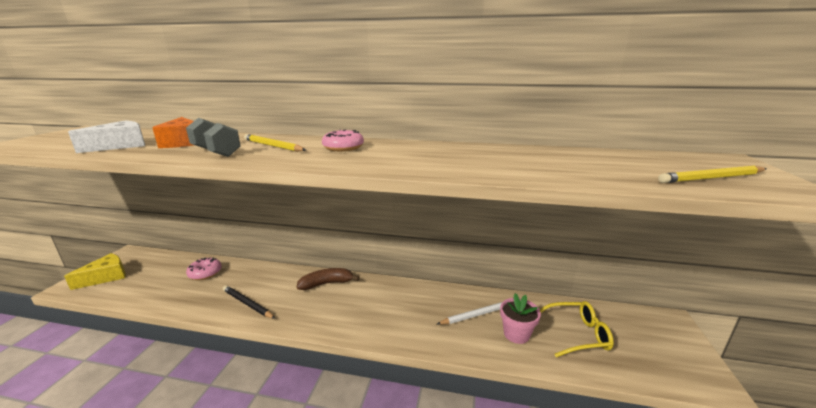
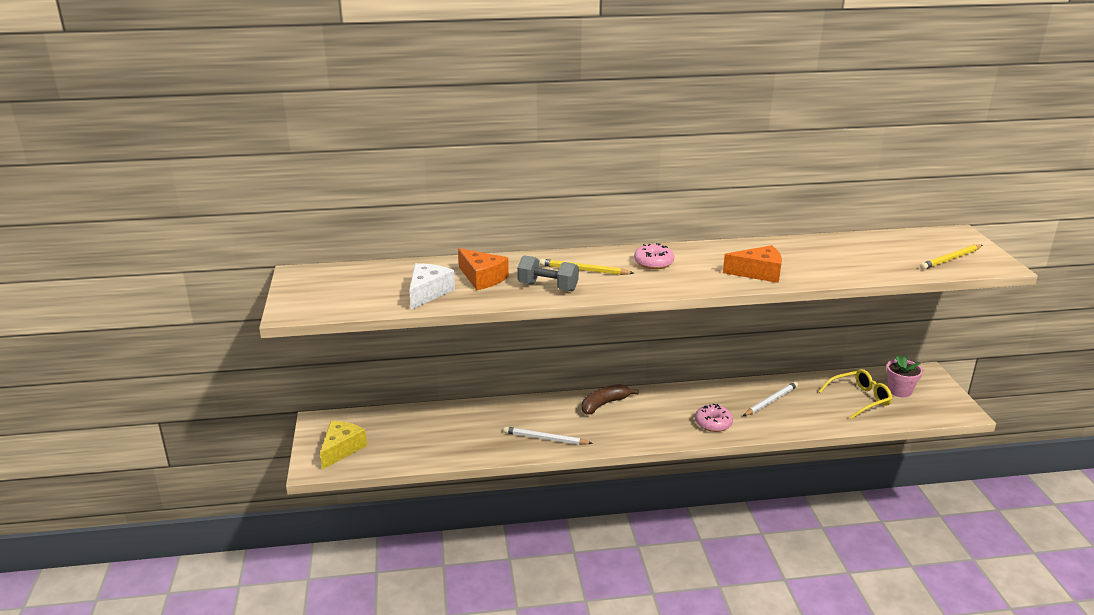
camera: 20 degrees left, 5 degrees up
(205, 273) = (456, 421): pink donut -> pink donut (713, 423)
(247, 304) = (545, 438): black pencil -> white pencil
(436, 164) = (758, 273): none -> orange cheese
(516, 334) = (812, 409): pink flower pot -> pink flower pot (899, 391)

